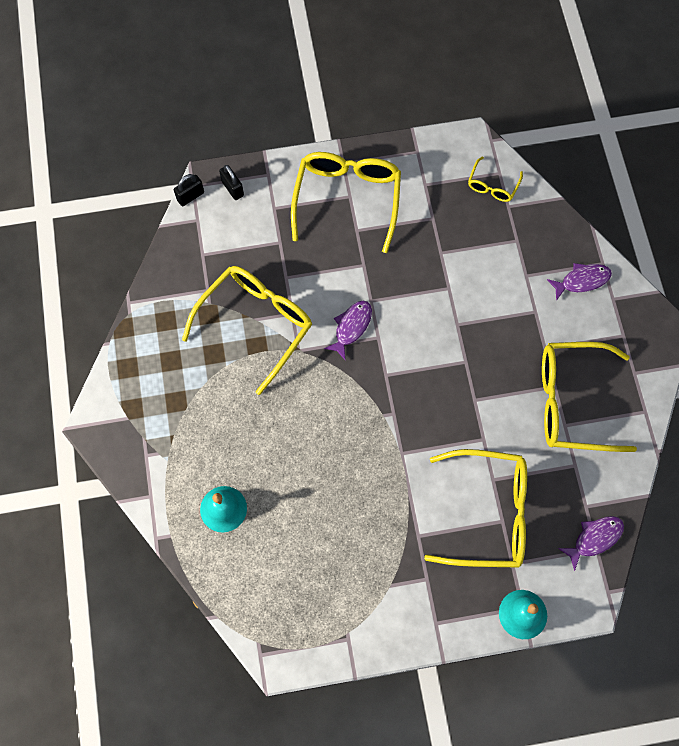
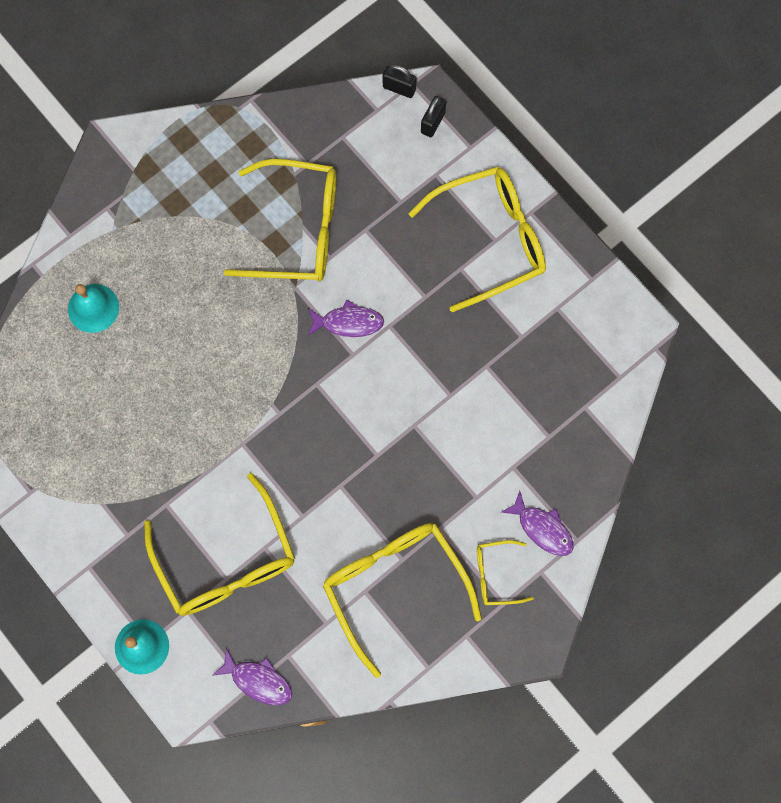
camera: 60 degrees right, 5 degrees up
(492, 186) = (599, 378): yellow glasses -> yellow glasses (495, 575)

